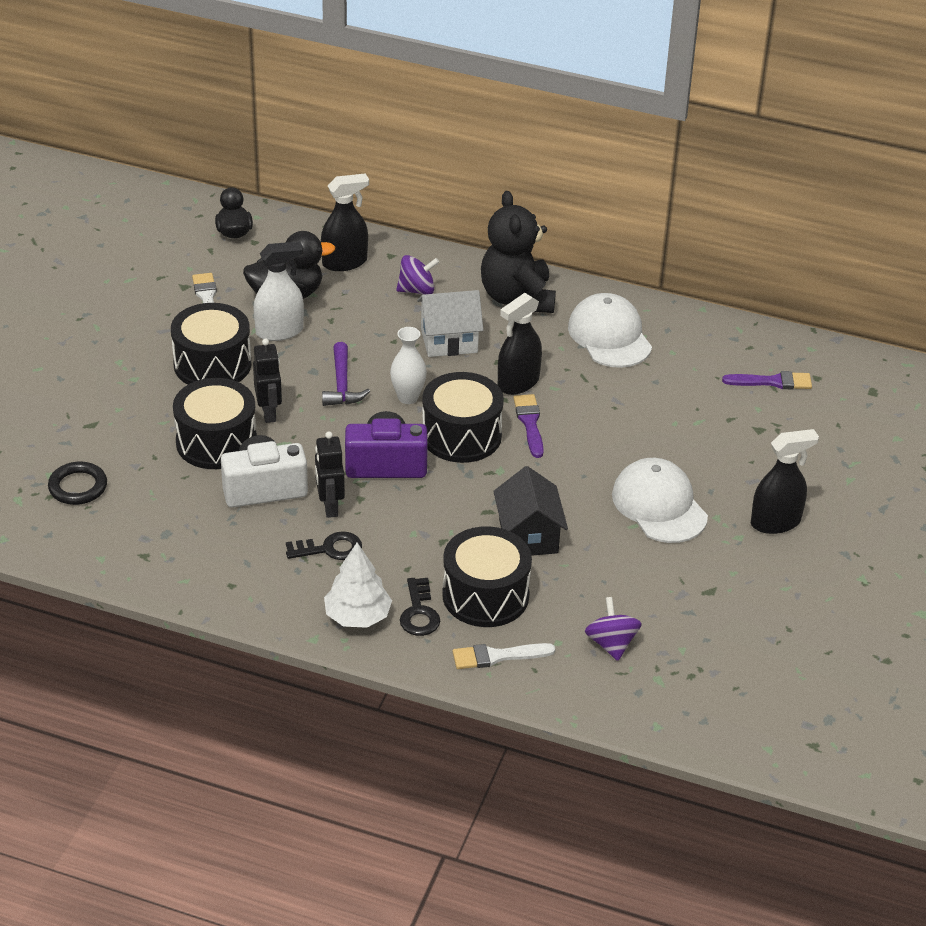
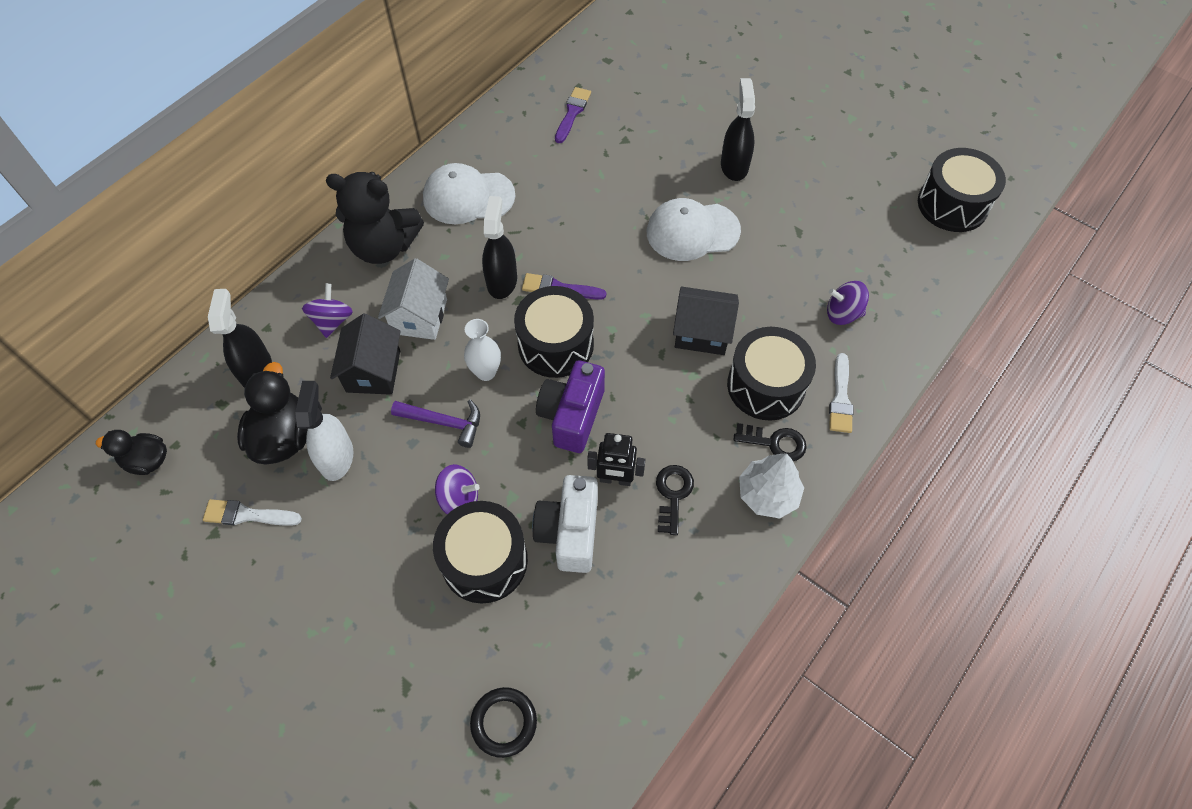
camera: 70 degrees left, 20 degrees up
(212, 364) = (360, 535): black drum -> black drum (952, 204)
(269, 413) = (459, 499): black robot -> purple spinning top
(375, 329) = (373, 371): none -> black house
(518, 383) = (502, 281): black spray bottle -> black spray bottle turned 150 degrees counterclockwise

